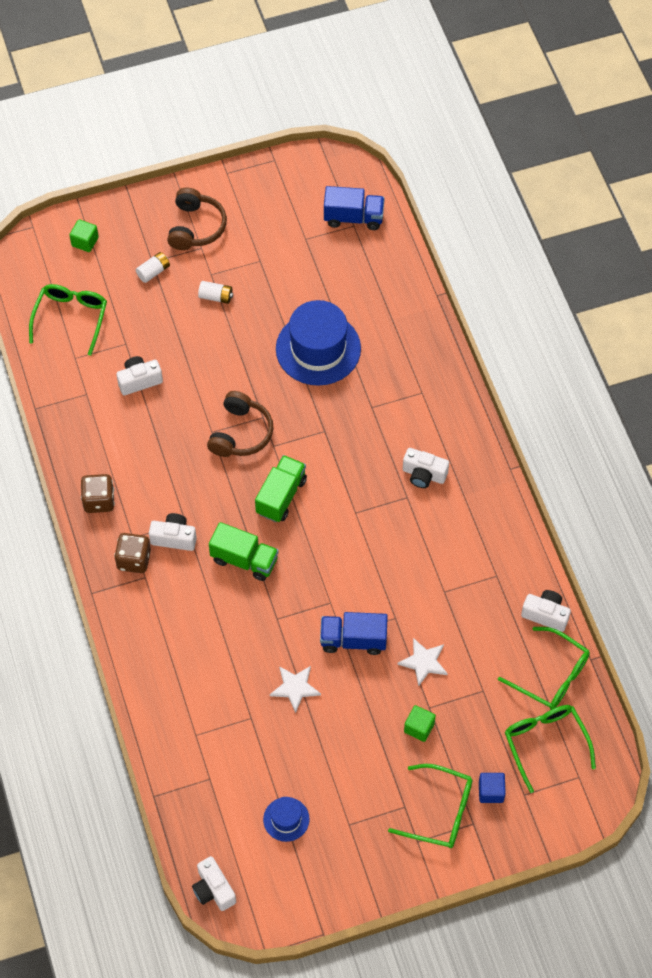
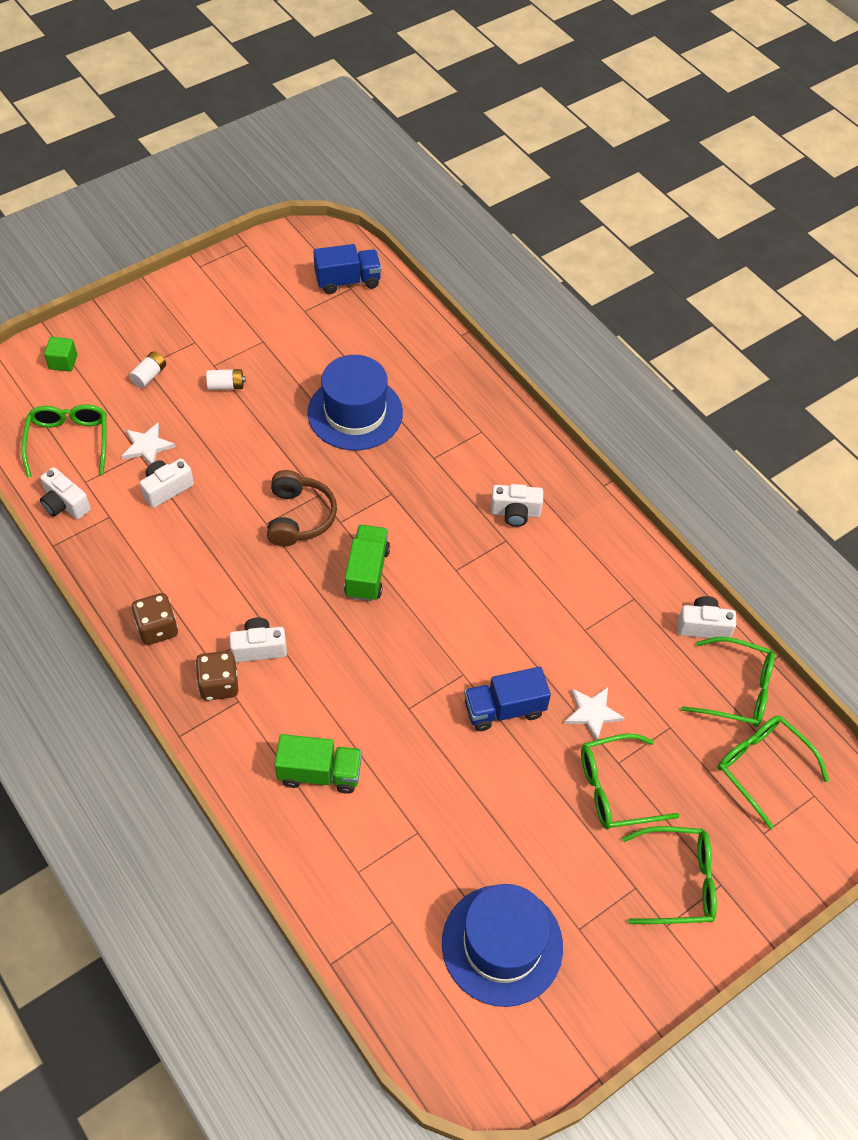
camera: 20 degrees left, 5 degrees down
(196, 227) = (183, 323): brown headphones -> none
(213, 889) = (444, 1063): white camera -> white camera (65, 504)
(244, 560) = (349, 652): green truck -> green truck (320, 773)
(286, 819) = (502, 944): blue hat -> blue hat, size x2.07
(295, 688) = (457, 782): white star -> white star (147, 446)
(419, 727) = (616, 789): green cube -> green glasses
(491, 792) = (725, 840): blue cube -> none

